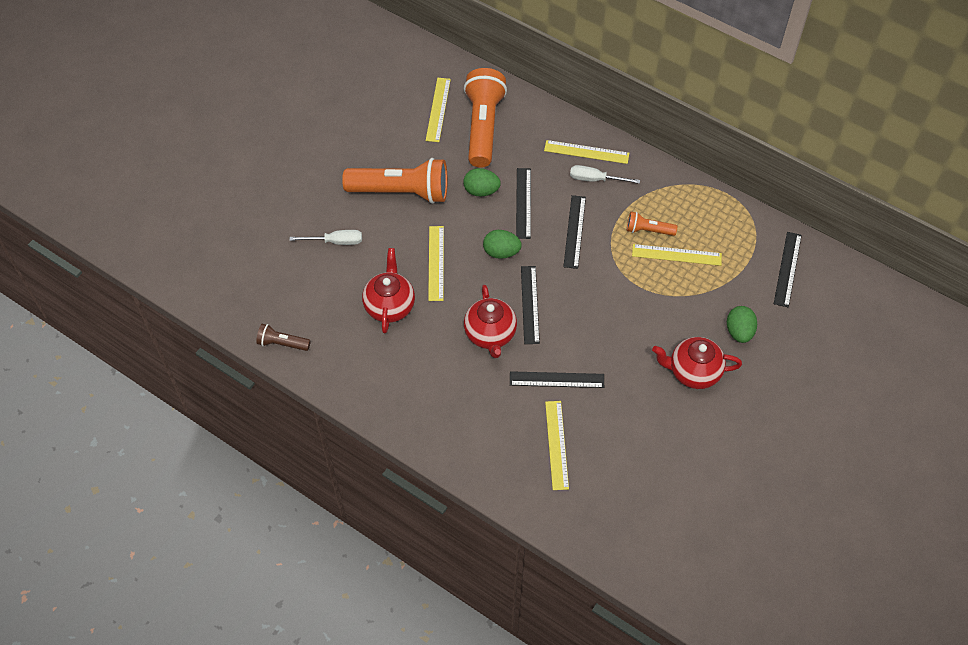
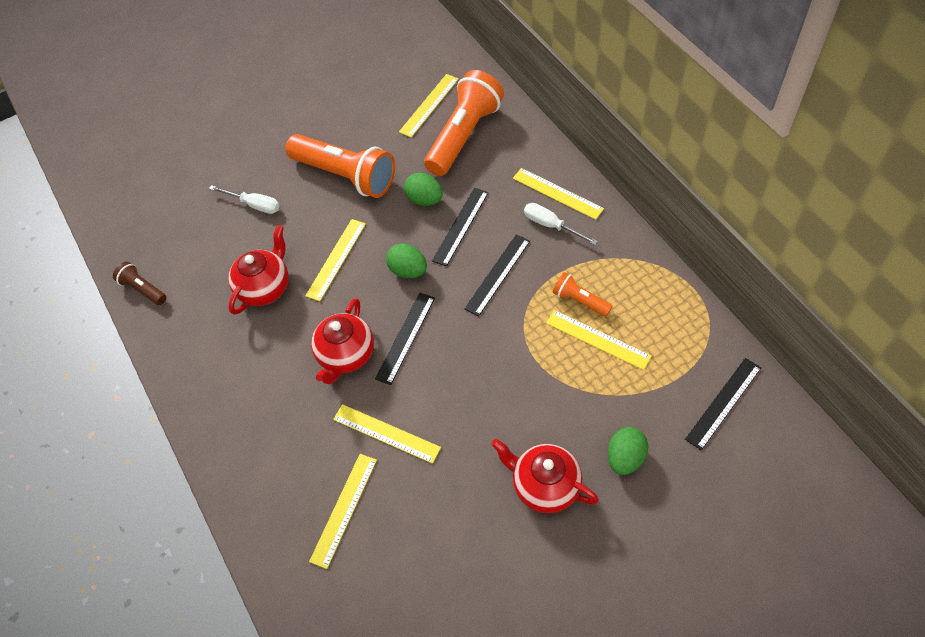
camera: 30 degrees right, 0 degrees up
(556, 380) = (386, 433): black ruler -> yellow ruler

